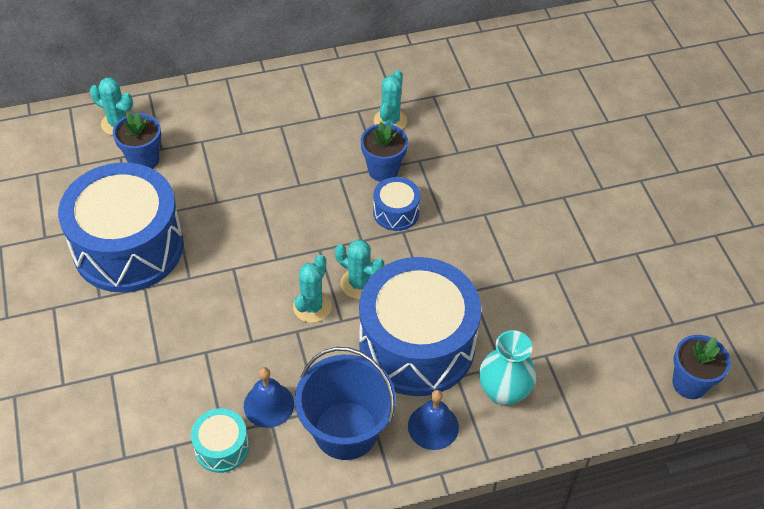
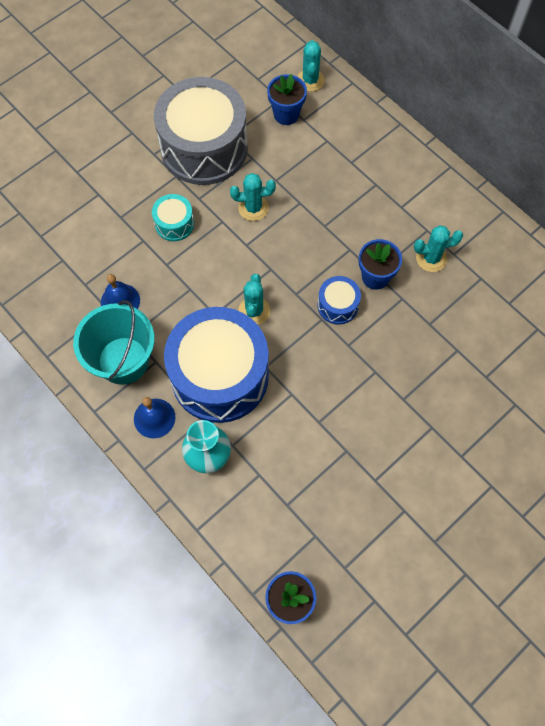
camera: 65 degrees right, 15 degrees up
(128, 247) = (204, 148): blue drum -> grey drum
(222, 447) = (73, 289): turquoise drum -> turquoise drum (174, 224)
(312, 307) = (216, 289): turquoise cactus -> turquoise cactus (253, 208)
(346, 430) = (123, 360): blue bucket -> turquoise bucket

